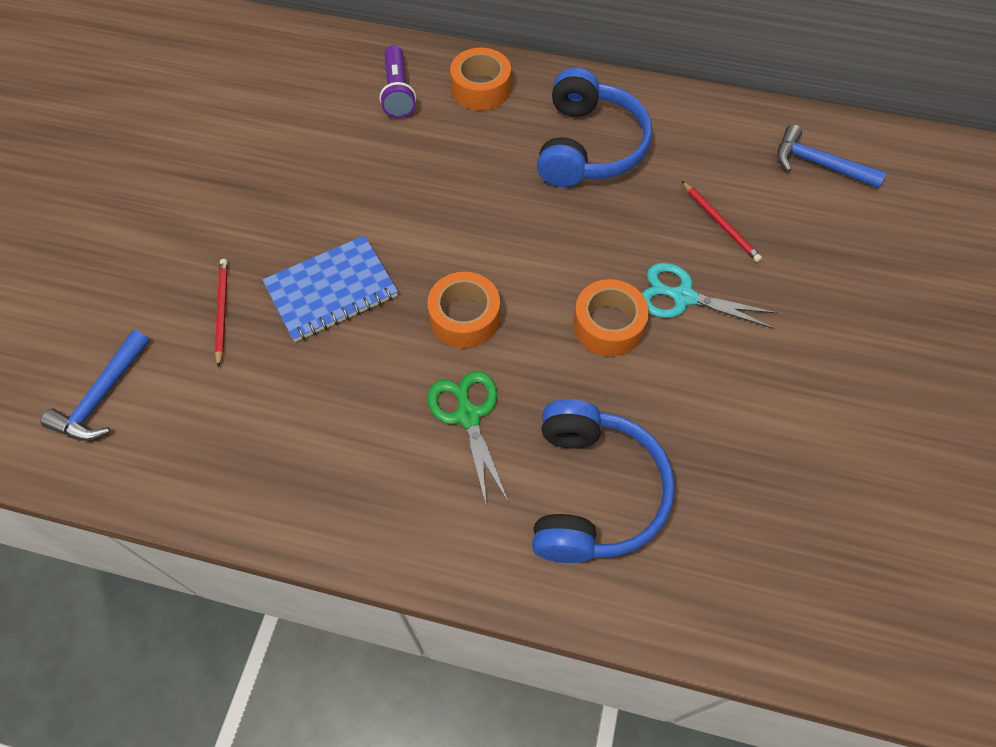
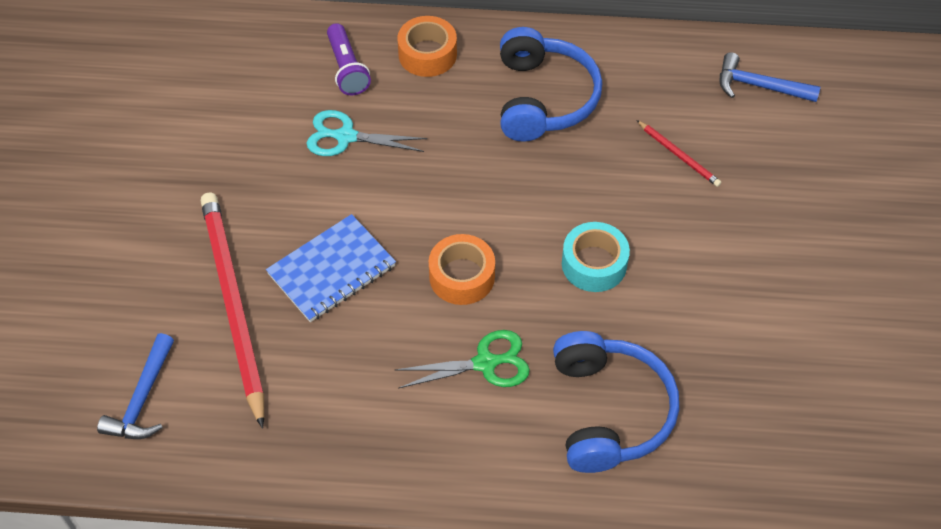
camera: 10 degrees left, 5 degrees down
(222, 311) = (233, 304): red pencil -> red pencil, size x2.32
(468, 416) = (485, 363): green scissors -> green scissors turned 105 degrees clockwise
(608, 325) = (594, 264): orange tape -> turquoise tape
(683, 297) = (657, 228): turquoise scissors -> turquoise scissors (346, 136)

